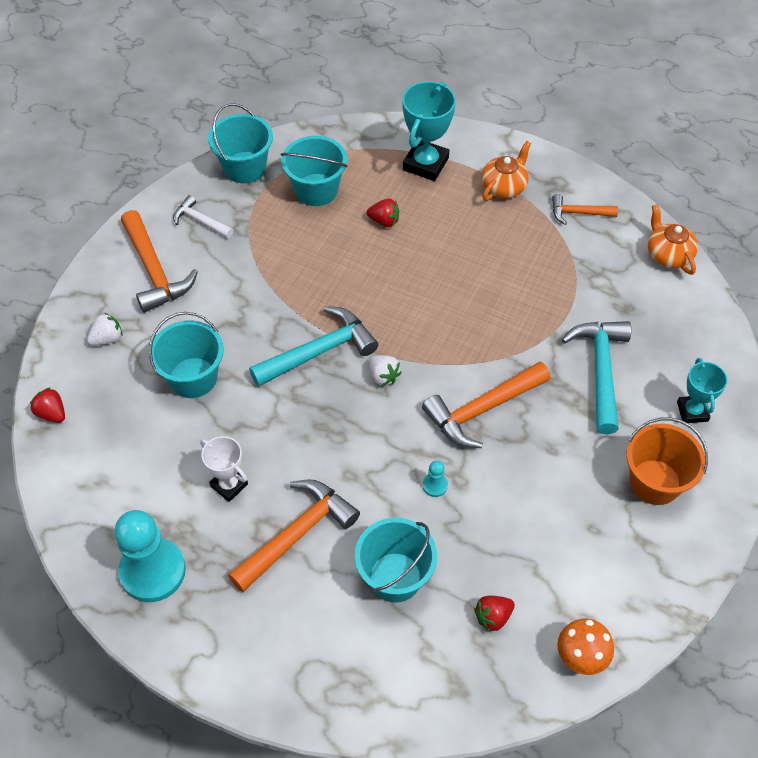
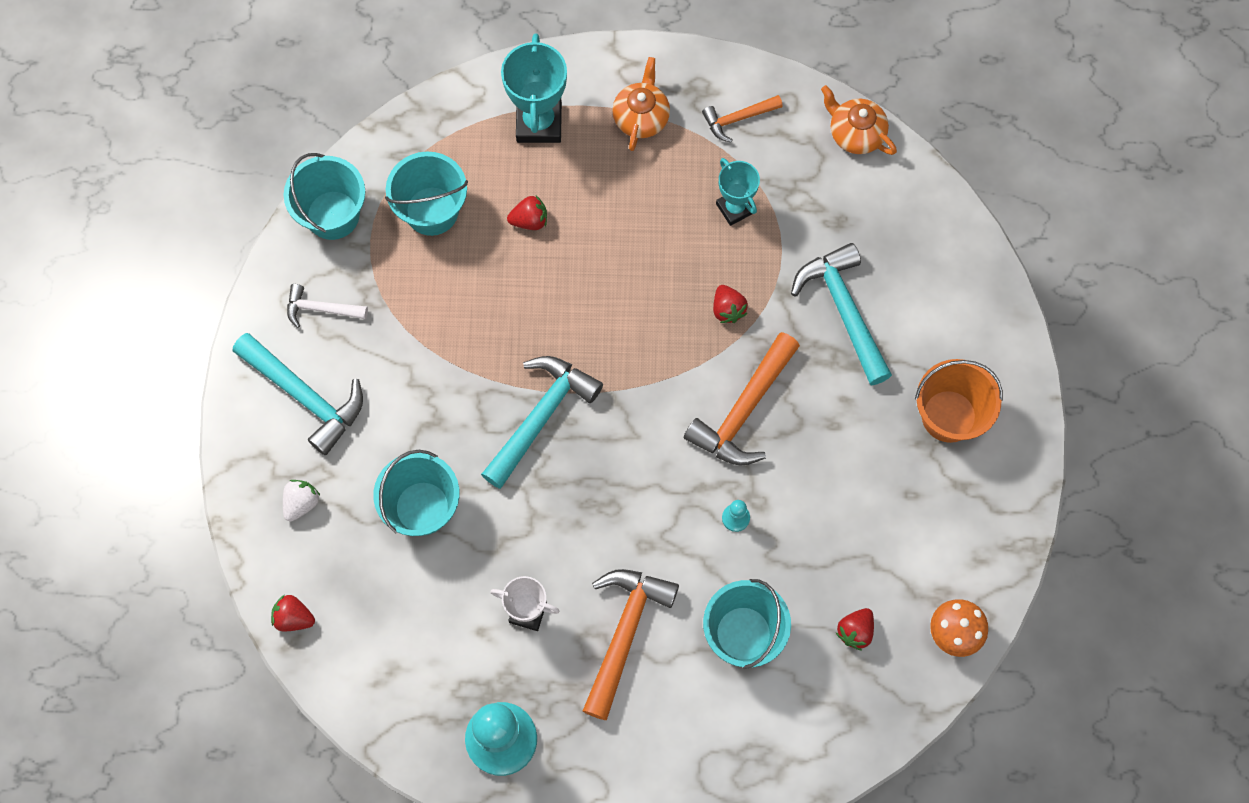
camera: 25 degrees left, 15 degrees up
(154, 271) = (305, 396): orange hammer -> turquoise hammer
(383, 376) = (623, 416): white strawberry -> none
(505, 334) = (727, 309): none -> red strawberry
(692, 411) = (954, 318): turquoise trophy -> turquoise trophy (735, 208)

